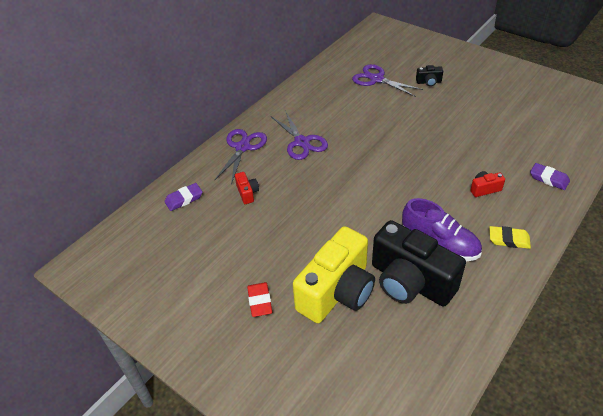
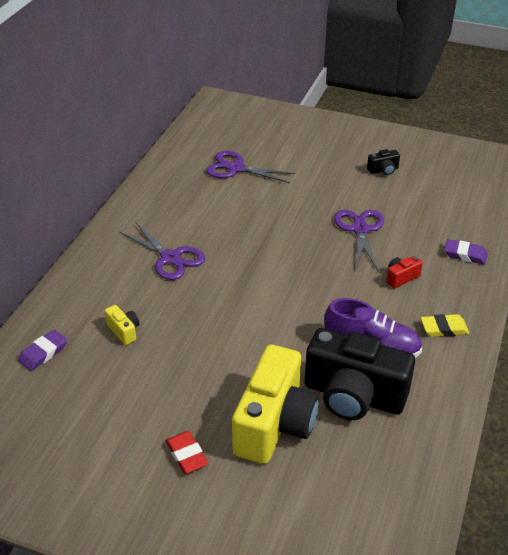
camera: 20 degrees left, 5 degrees down
(242, 147) = (97, 276): purple scissors -> purple scissors (360, 229)
(247, 193) = (124, 331): red camera -> yellow camera
(428, 82) = (299, 164): black camera -> black camera (383, 170)

